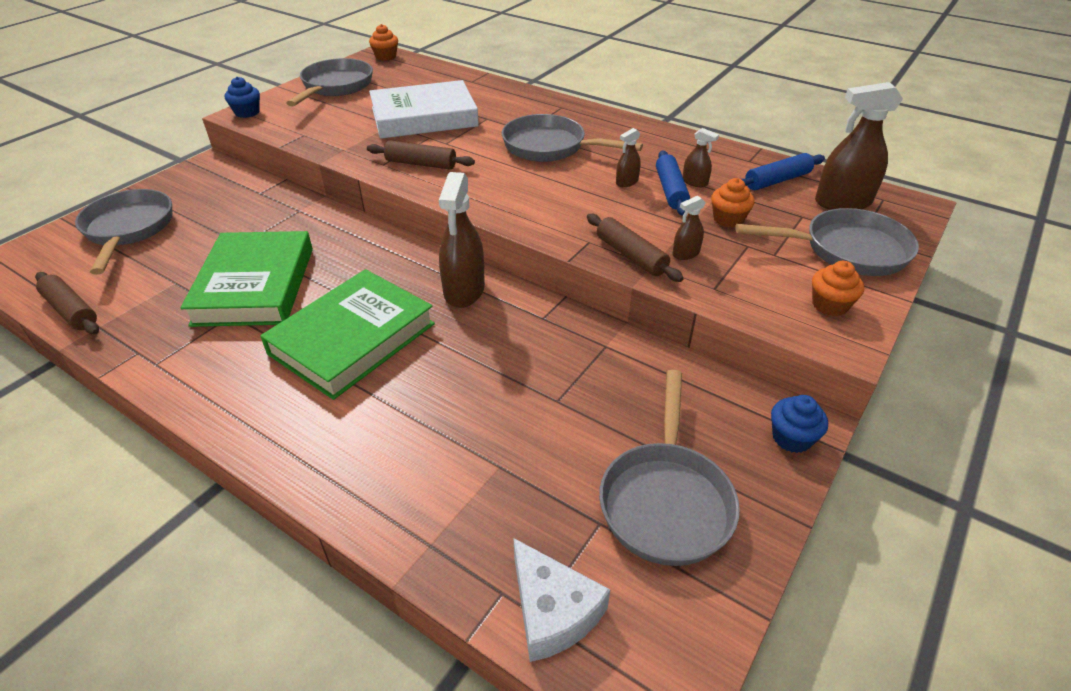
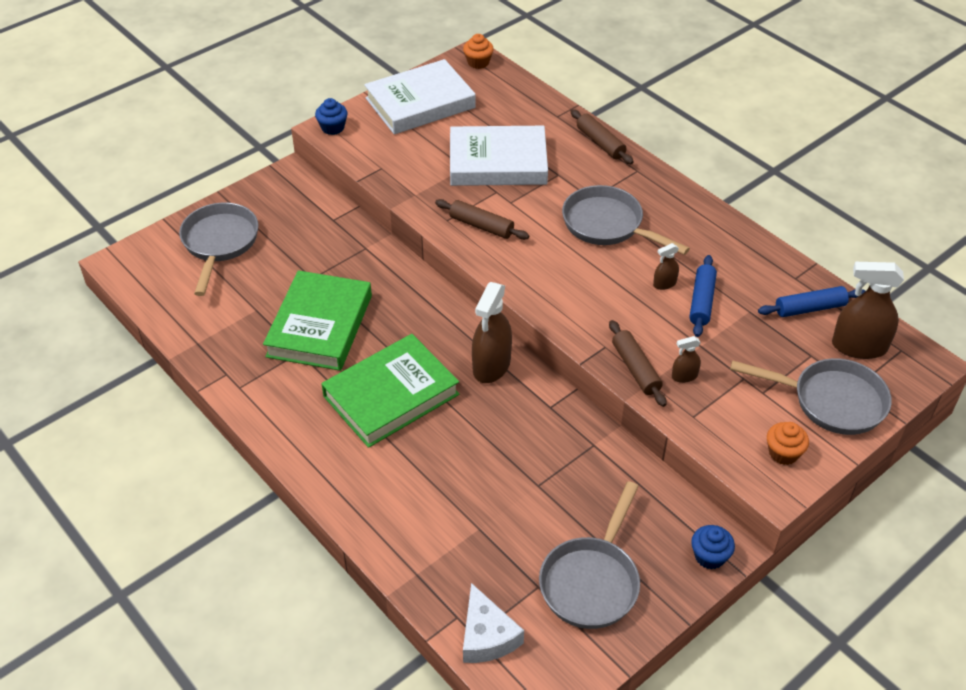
camera: 15 degrees right, 5 degrees up
(71, 311) = (176, 323): brown rolling pin -> brown rolling pin (600, 143)
(335, 87) = (420, 103): grey pan -> white book
(695, 182) = (729, 296): brown spray bottle -> none
(728, 219) = (740, 345): orange cupcake -> none

